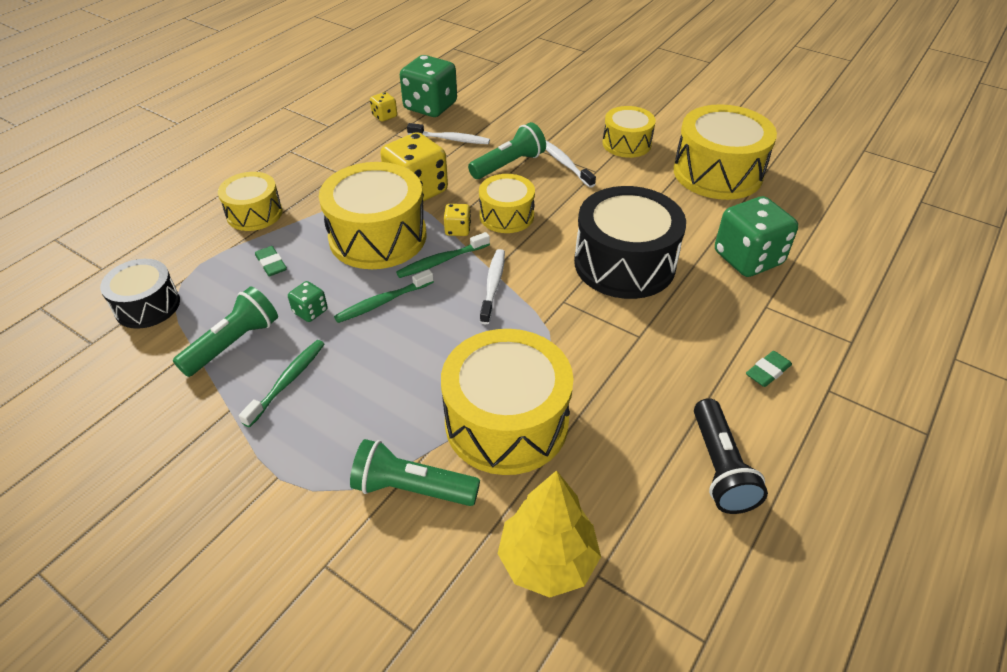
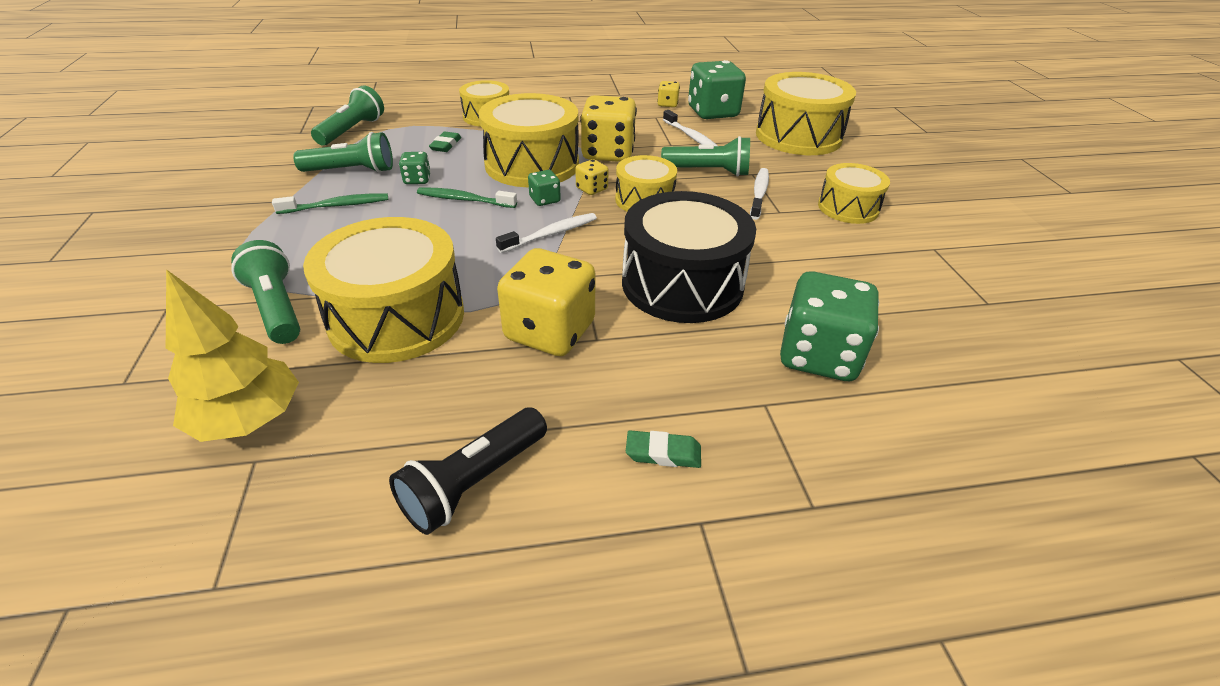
camera: 45 degrees right, 5 degrees down
(147, 306) = (352, 130): black drum -> green flashlight
(441, 261) = (545, 200): green toothbrush -> green dice
(609, 353) = (550, 331): none -> yellow dice
(717, 173) = (912, 275): yellow drum -> yellow drum (798, 136)

